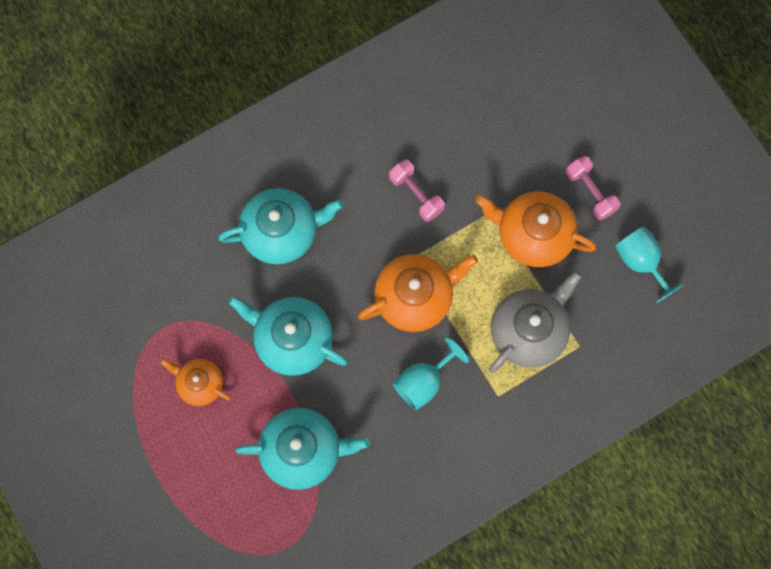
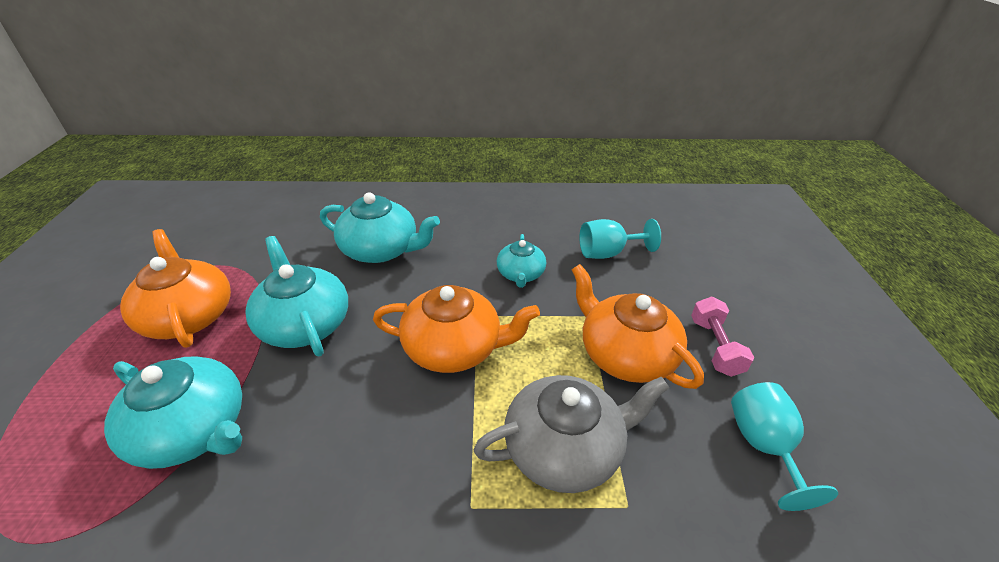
camera: 30 degrees right, 35 degrees down
(200, 383) = (189, 316): orange teapot -> orange teapot, size x1.68
(416, 194) = (520, 274): pink dumbbell -> turquoise teapot
(423, 382) = (392, 434): turquoise goblet -> turquoise goblet (608, 253)

